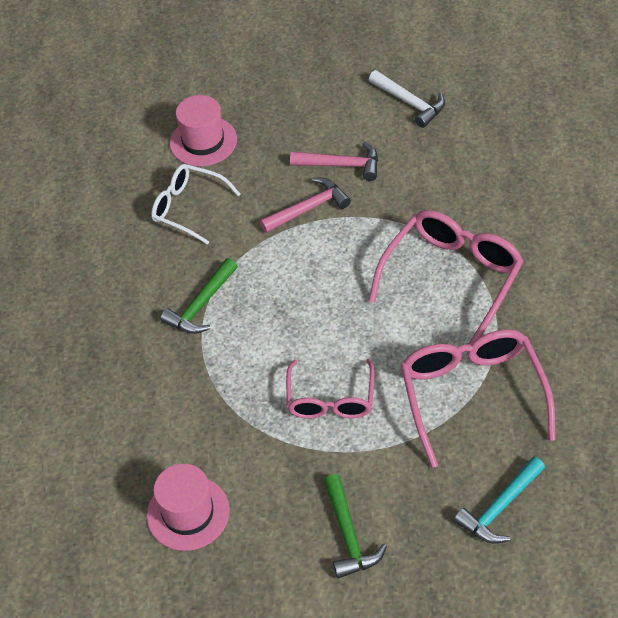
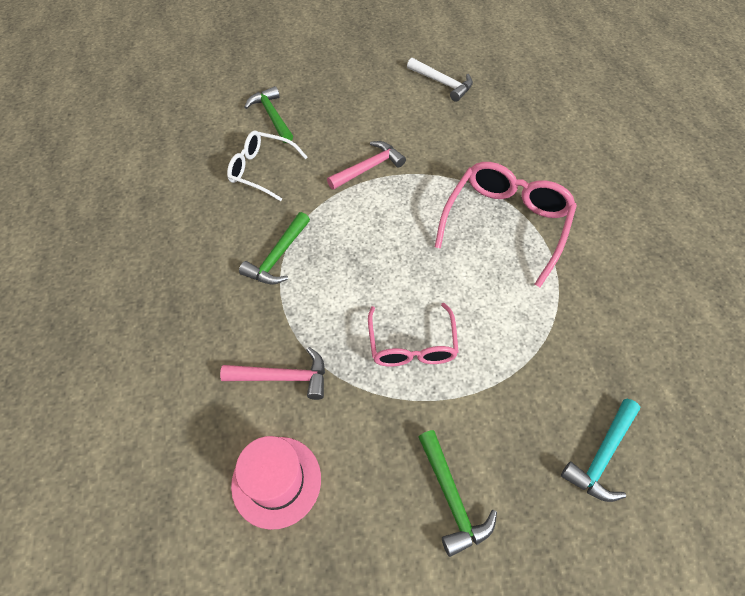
camera: 10 degrees left, 5 degrees up
(203, 141) = (272, 116): pink hat -> green hammer
(342, 165) = (393, 132): pink hammer -> pink hammer (283, 377)
(472, 396) = (548, 335): pink glasses -> none

